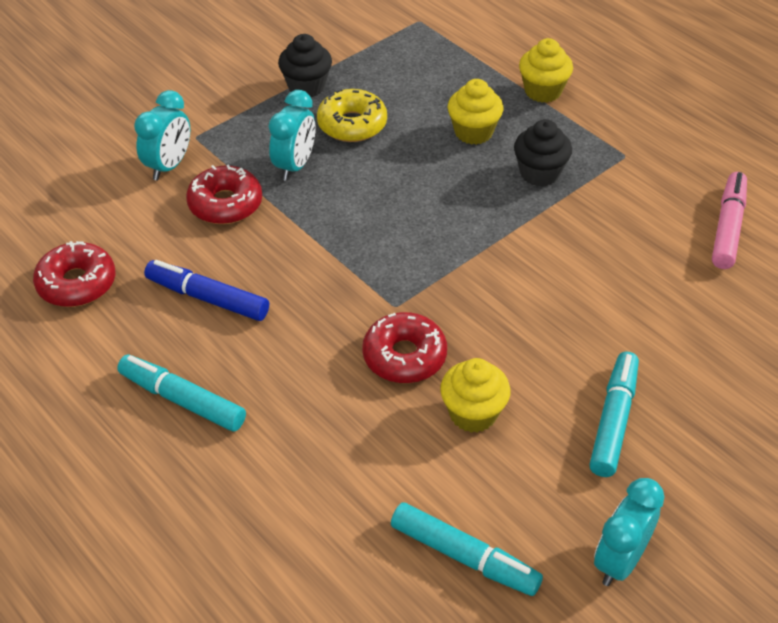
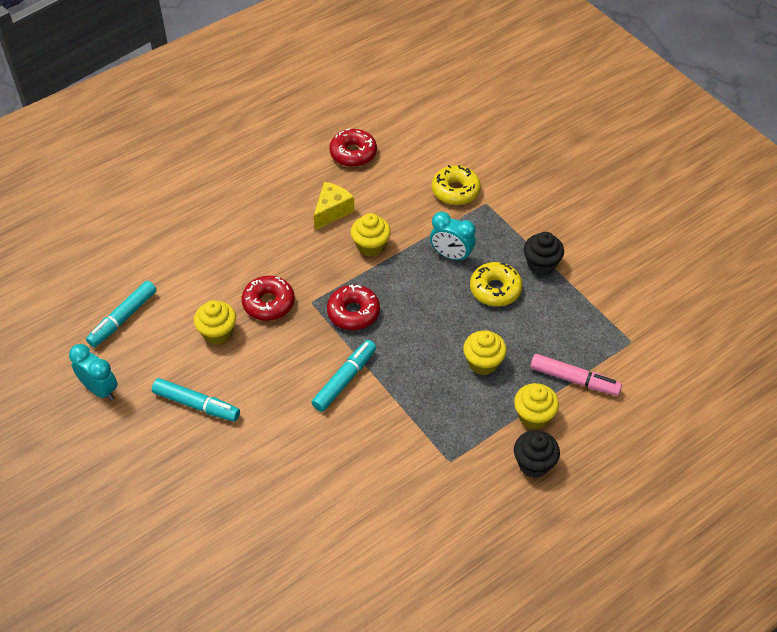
camera: 95 degrees right, 5 degrees up
(169, 166) = (455, 191): turquoise clock -> yellow donut
(182, 400) = (256, 201): turquoise marker -> turquoise marker (344, 379)
(207, 298) = (332, 211): blue marker -> yellow cheese
(225, 204) = (415, 219): red donut -> red donut (353, 312)
(281, 248) = (370, 246): none -> yellow cupcake
(539, 173) = (432, 399): black cupcake -> black cupcake (534, 464)
(727, 227) = (360, 514): pink marker -> pink marker (574, 379)

